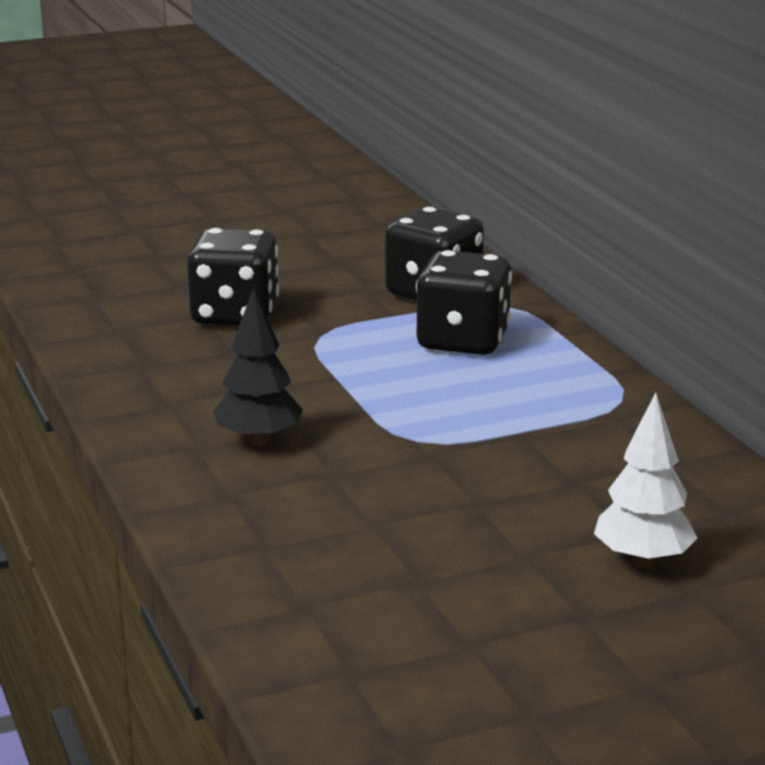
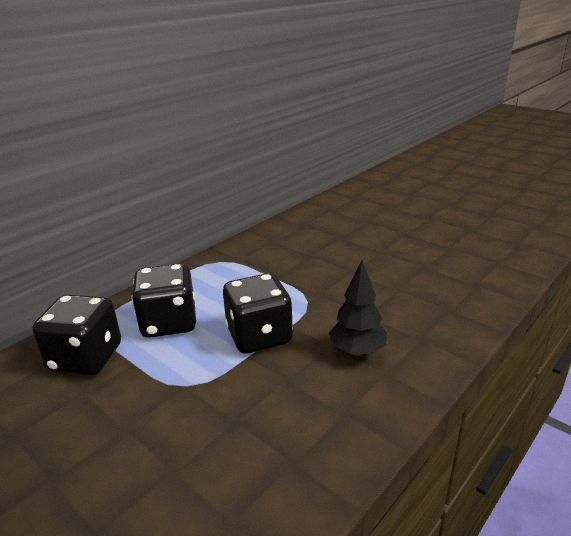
camera: 115 degrees left, 5 degrees up
(235, 315) = (166, 449): black dice -> black dice (259, 336)
(642, 561) = (358, 231): white tree -> none

